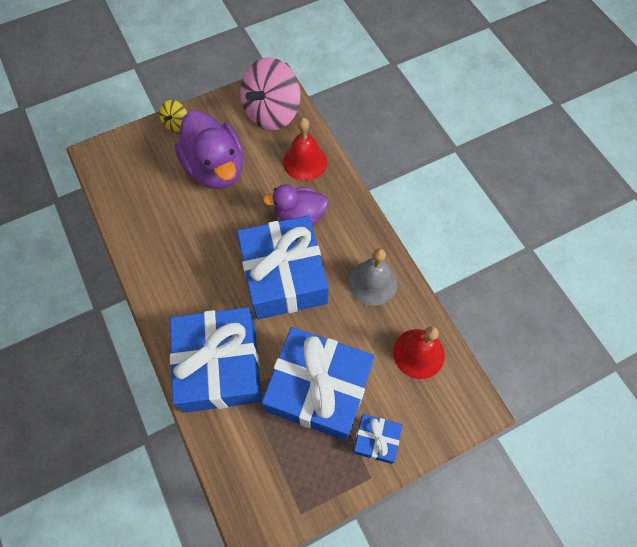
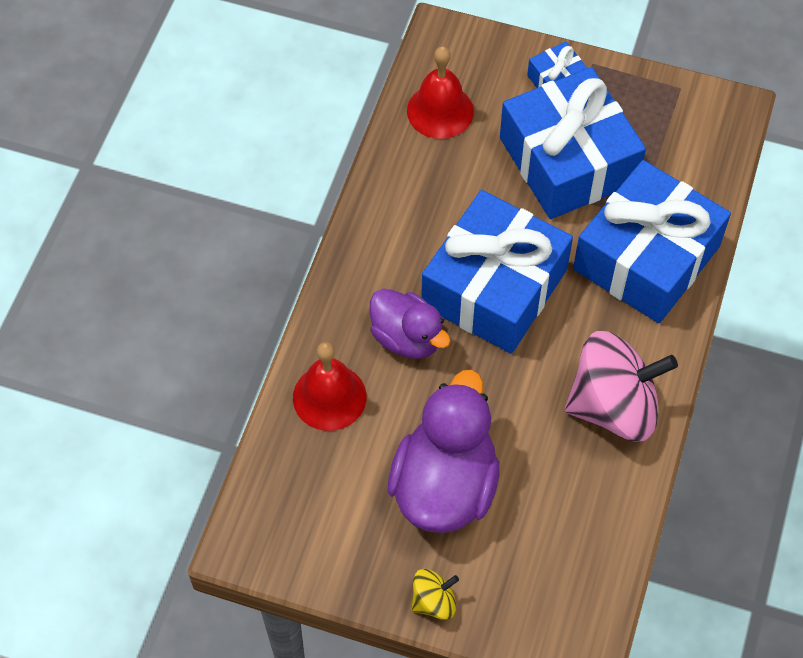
camera: 135 degrees left, 5 degrees down
(272, 112) = (294, 503): pink spinning top -> pink spinning top (613, 406)
(372, 282) = (409, 204): grey bell -> none

